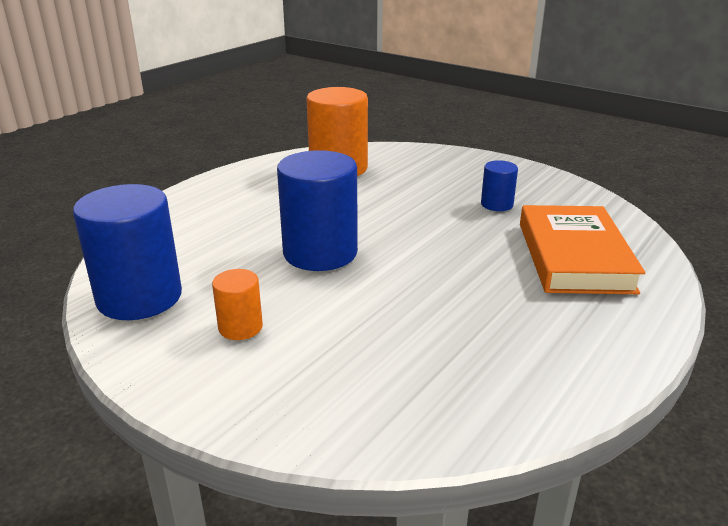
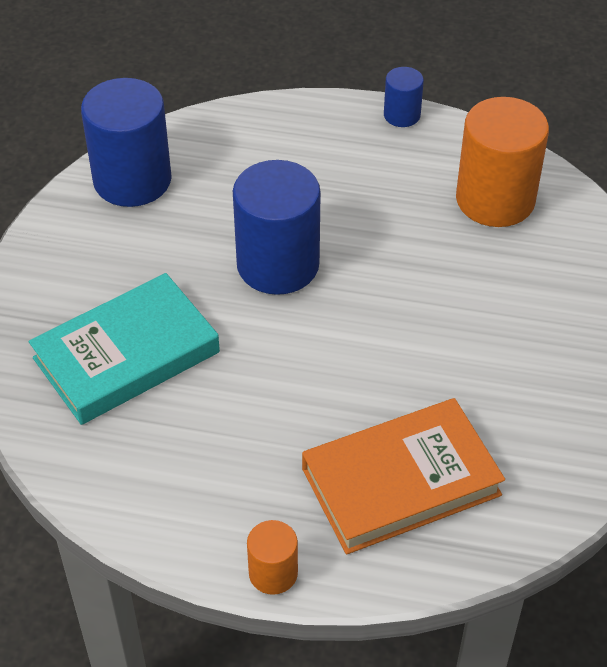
camera: 65 degrees right, 20 degrees up
(240, 327) = (123, 264): orange cylinder -> orange cylinder (273, 573)
(360, 352) = (126, 355): none -> turquoise book
(497, 204) = (495, 380): blue cylinder -> blue cylinder (402, 115)

